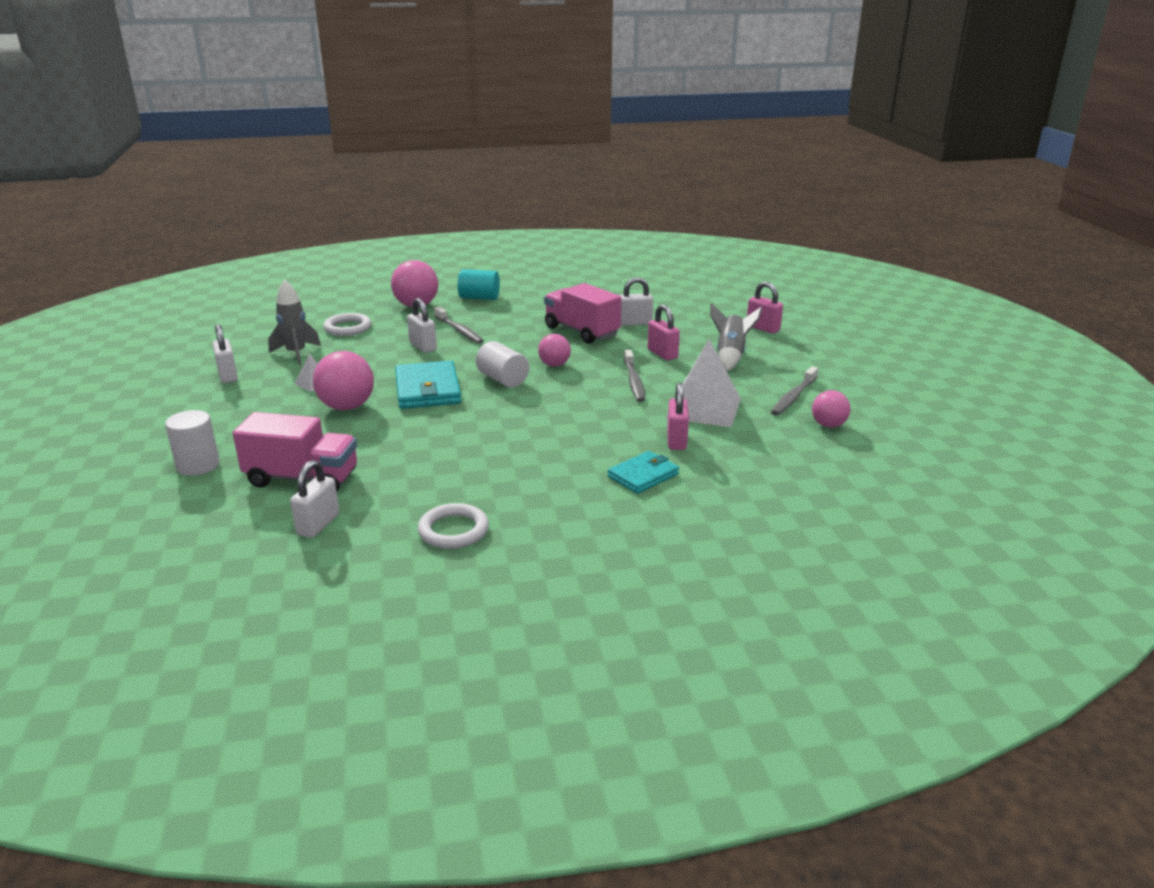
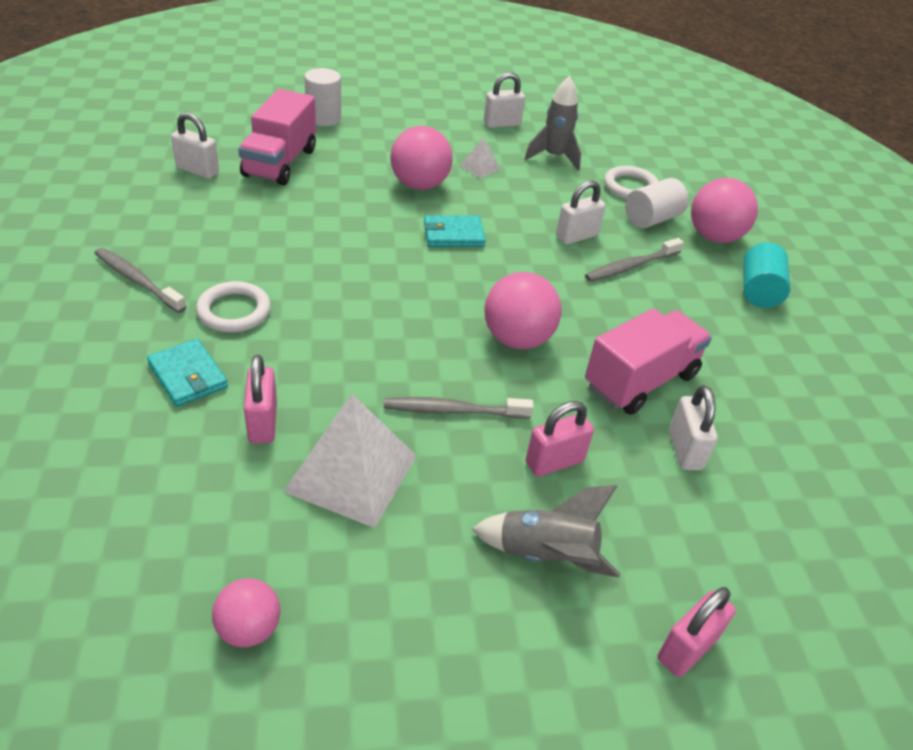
camera: 90 degrees right, 15 degrees up
(427, 389) = (453, 234): turquoise wallet -> turquoise wallet, size x0.62
(453, 530) = (148, 236): white ring -> white ring (234, 311)
(502, 380) = (474, 290): white cylinder -> white cylinder (651, 219)
(554, 365) = (517, 339): pink ball -> pink ball, size x1.64
(676, 440) = (263, 423): pink padlock -> pink padlock turned 75 degrees clockwise
(793, 397) = (364, 607): grey toothbrush -> grey toothbrush (137, 280)

